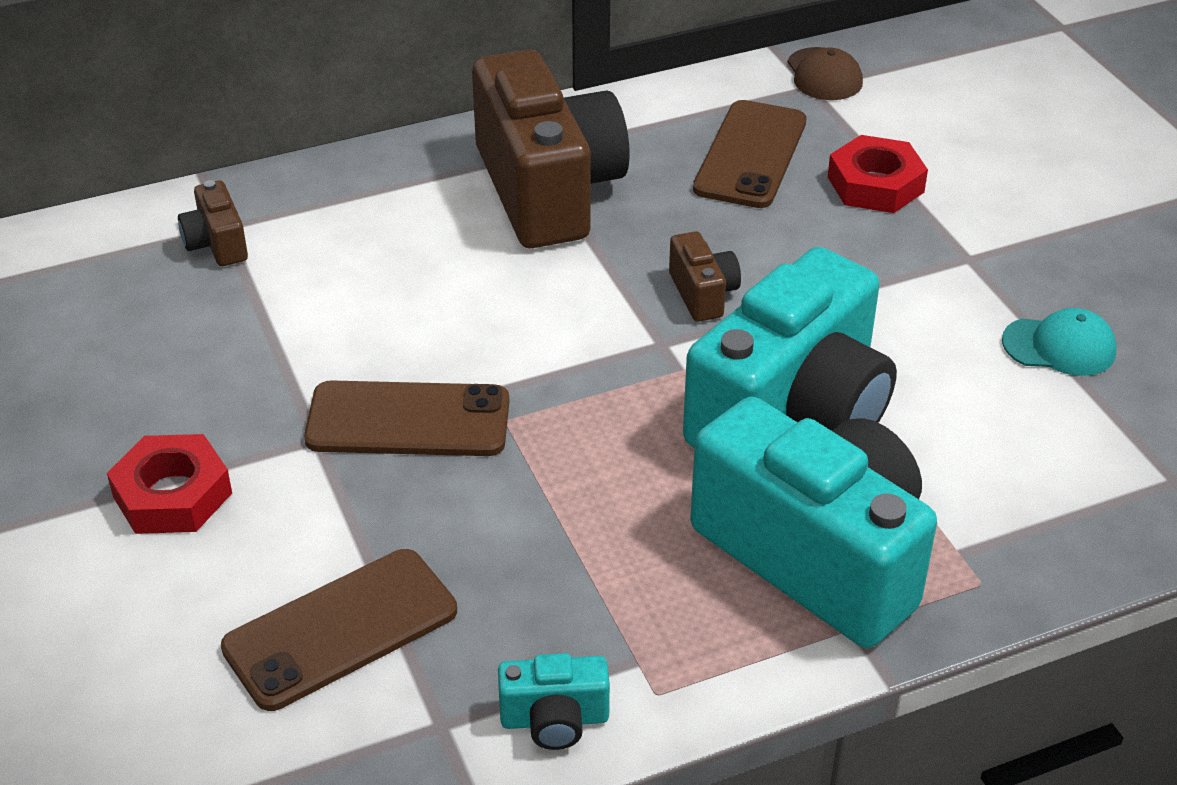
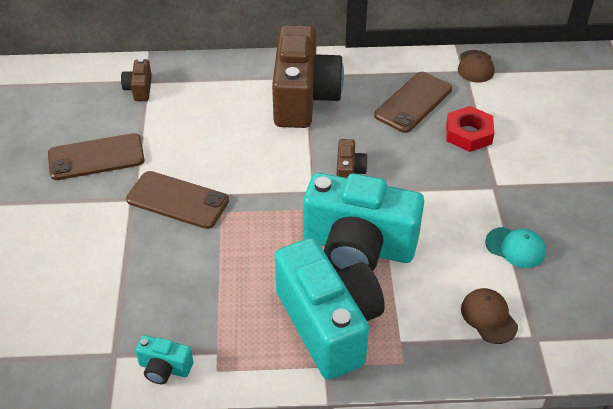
camera: 20 degrees right, 5 degrees up
(172, 495) = (58, 208): red nut -> none
(341, 630) = (95, 295): brown phone -> brown phone (96, 157)
(792, 414) = (358, 247): turquoise camera -> turquoise camera turned 45 degrees clockwise
(1081, 468) = (488, 317): none -> brown cap

